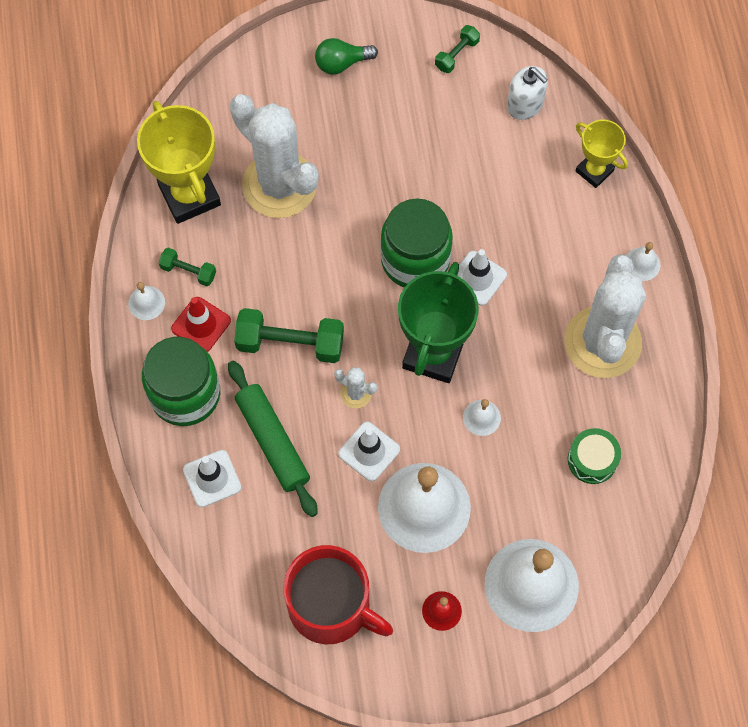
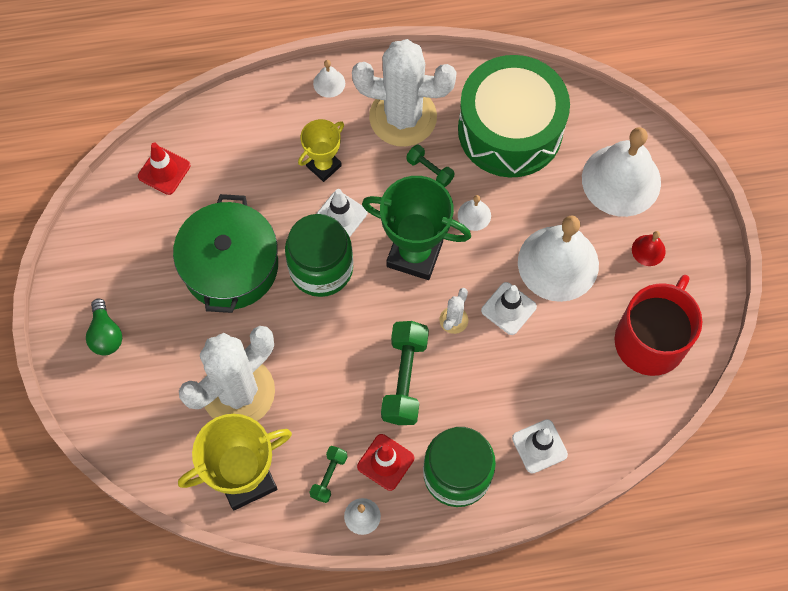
camera: 90 degrees left, 0 degrees up
(273, 441) = (502, 392): green rolling pin -> none
(417, 172) = (230, 266): none -> green pot
(456, 54) = (105, 229): green dumbbell -> green dumbbell (430, 170)
(525, 105) = (164, 171): white soap dispenser -> red traffic cone
(592, 460) = (510, 130): green drum -> green drum, size x2.48
(594, 171) = (236, 116): yellow trophy -> yellow trophy (323, 166)

